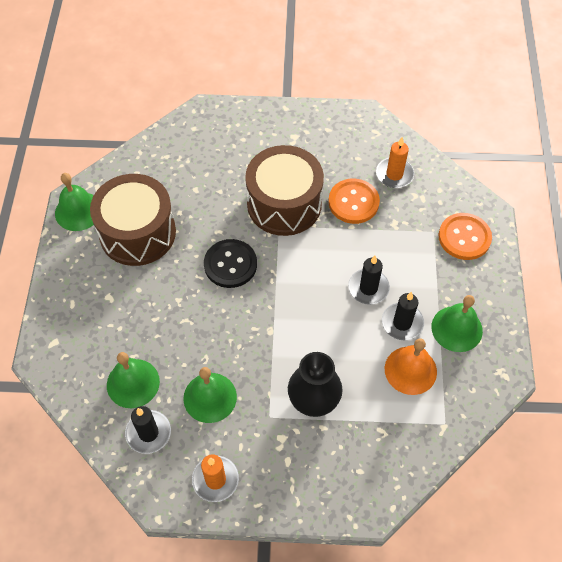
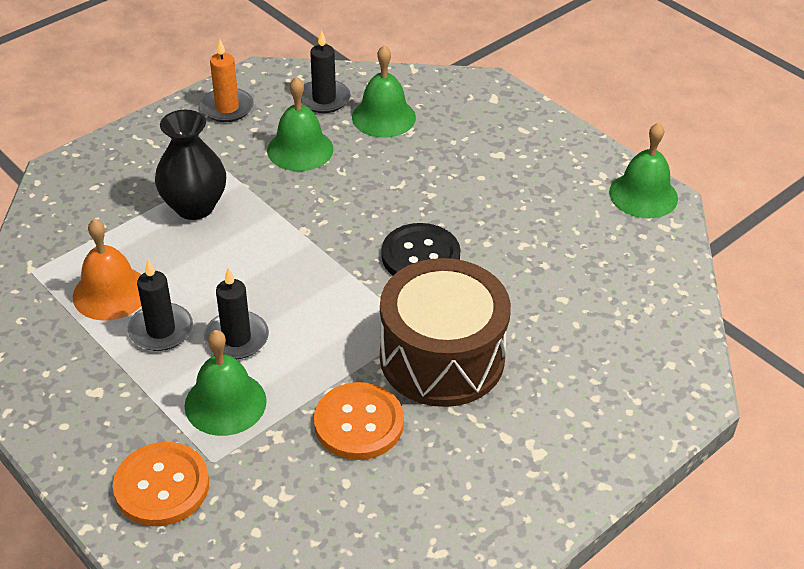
camera: 135 degrees right, 15 degrees down
(137, 233) = (556, 218): brown drum -> none
(394, 174) = (343, 504): orange candle -> none
(457, 328) = (86, 367): green bell -> green bell (225, 403)

